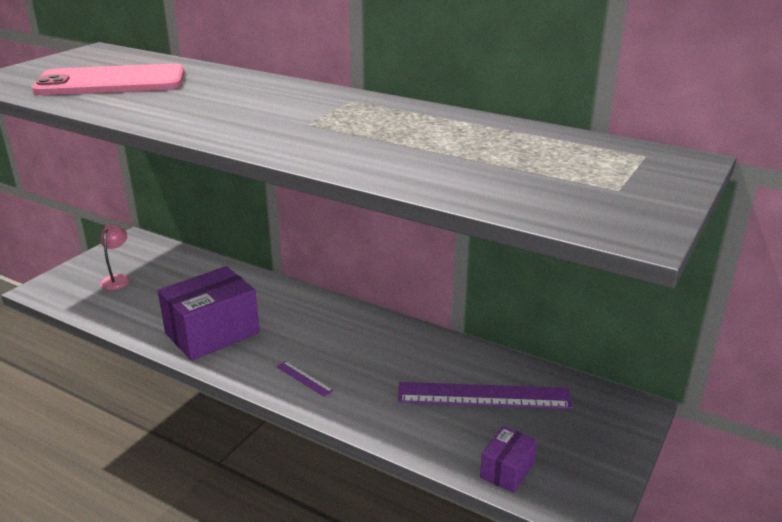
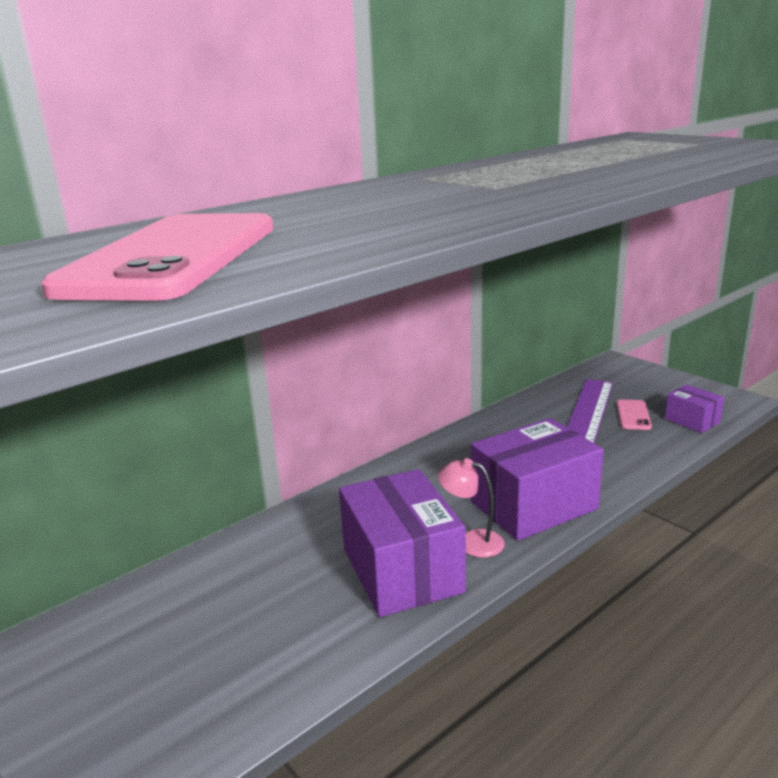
camera: 70 degrees left, 5 degrees down
(117, 279) = (157, 677): pink lamp -> pink lamp (471, 541)
(304, 378) = (533, 505): purple ruler -> purple box
(498, 426) = (633, 415): none -> pink phone

